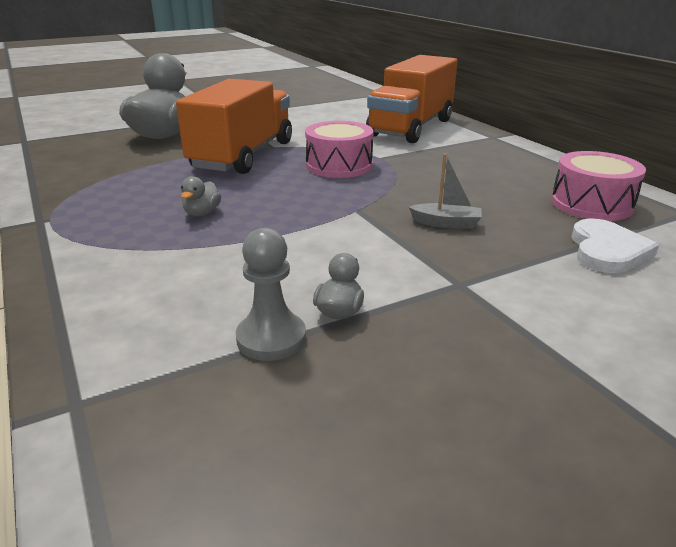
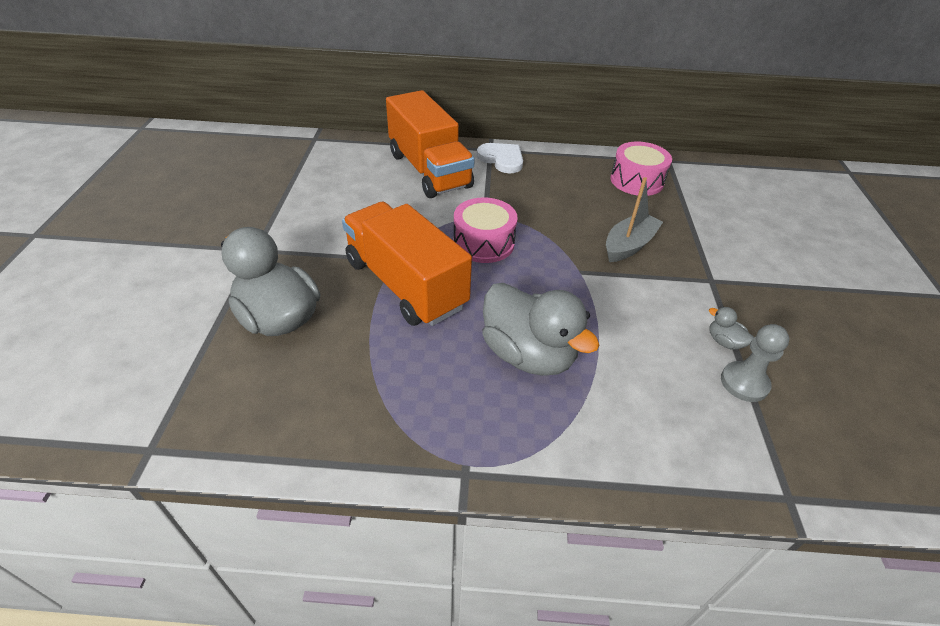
camera: 60 degrees left, 15 degrees up
(202, 213) = (528, 354): grey duck -> grey duck, size x2.47
(446, 223) = (629, 245): grey boat -> grey boat, size x1.56
(607, 250) = (698, 210): white heart -> white heart (502, 159)

